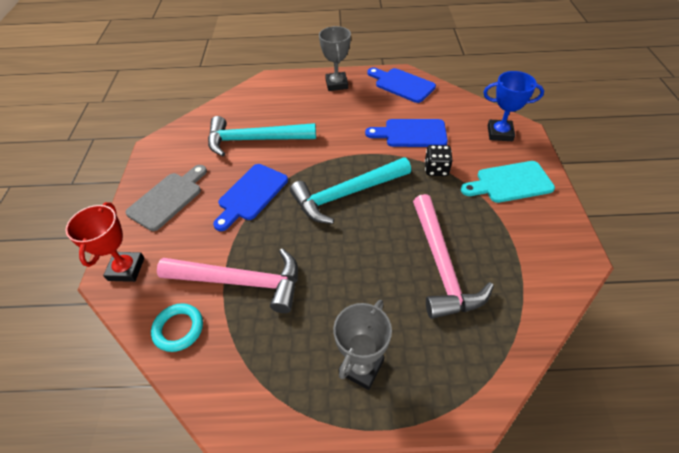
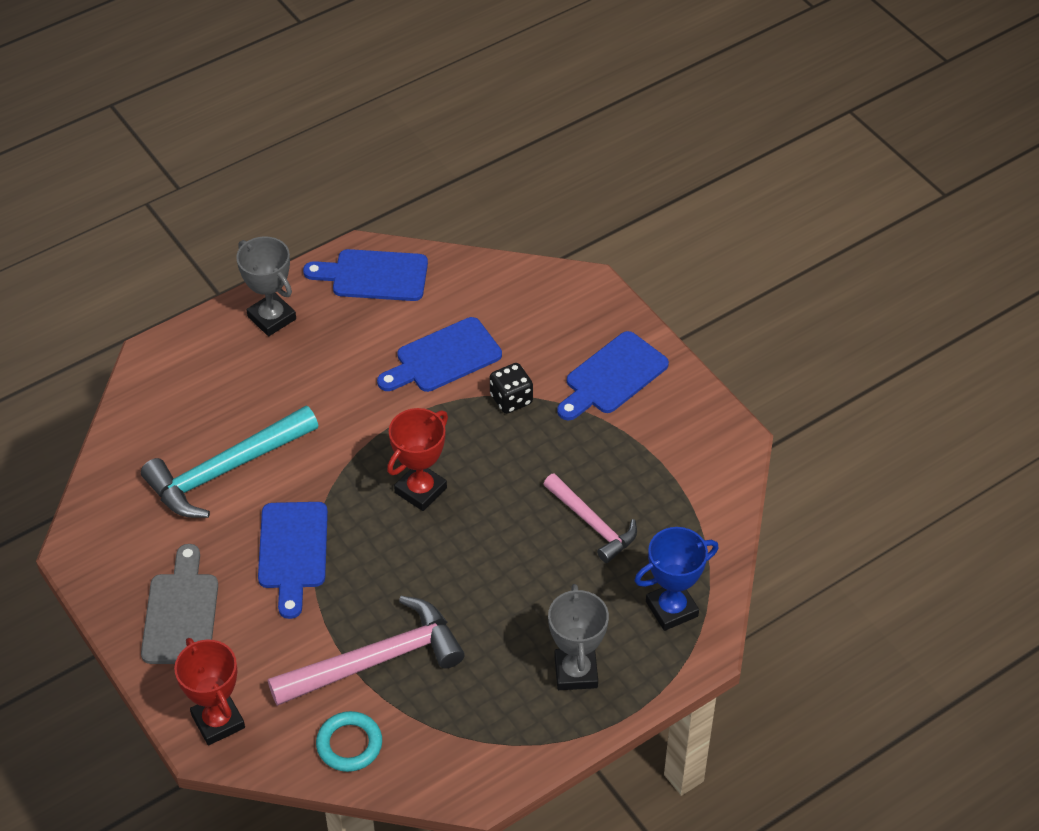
camera: 35 degrees left, 0 degrees up
(347, 194) = (420, 490): turquoise hammer -> red trophy
(441, 265) = (592, 523): pink hammer -> pink hammer, size x0.62
(500, 133) = (561, 304): blue trophy -> blue trophy (671, 609)
(510, 183) = (612, 376): turquoise cutting board -> blue cutting board

